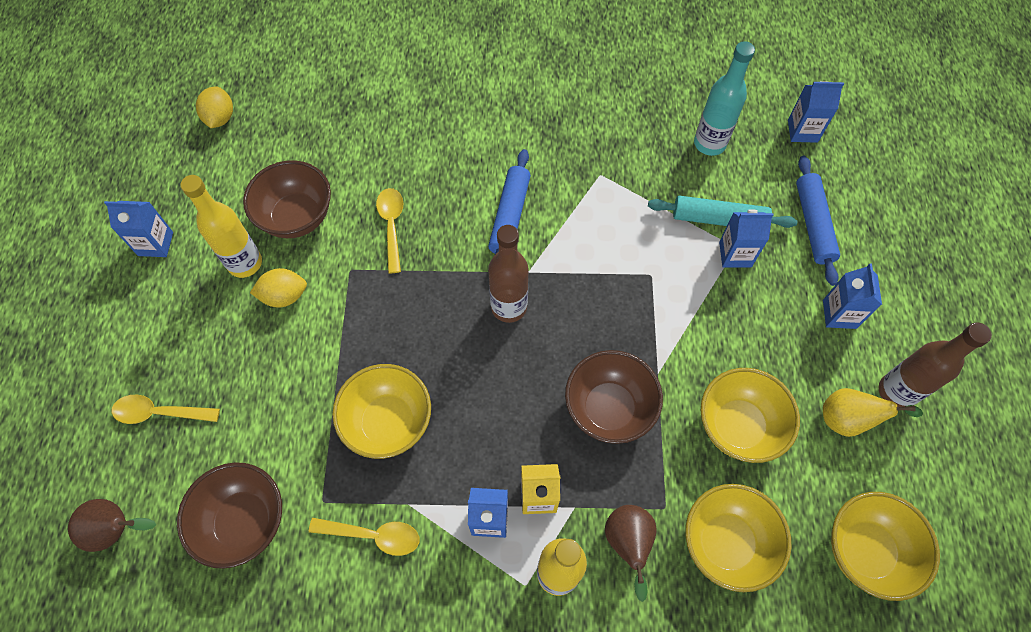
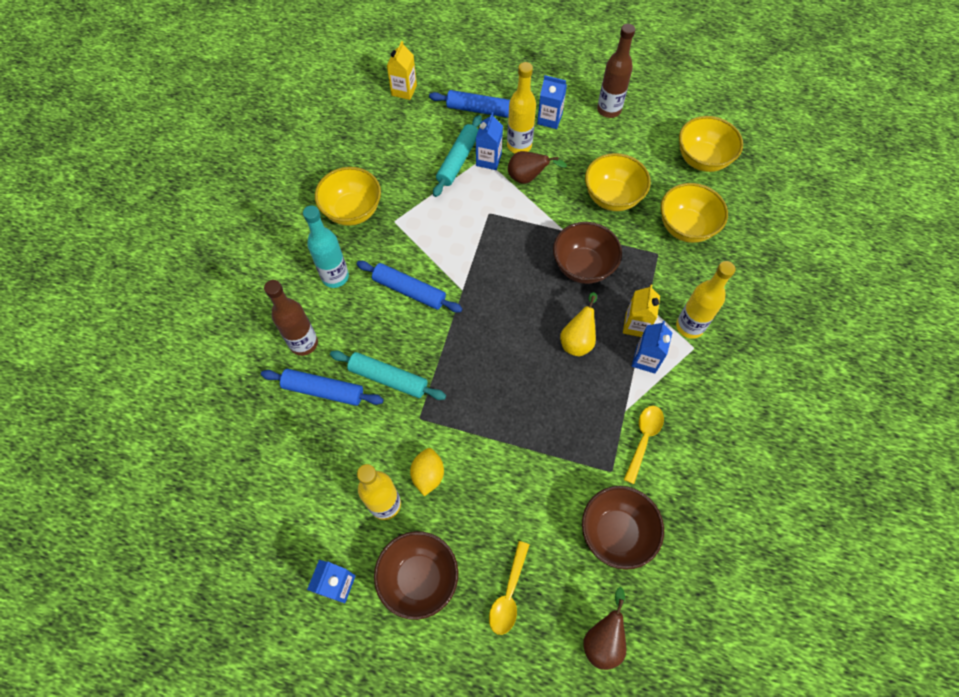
camera: 75 degrees left, 0 degrees up
(220, 118) = (215, 508): yellow lemon -> none
(297, 217) = (353, 453): brown bowl -> brown bowl (419, 578)
(363, 169) = (324, 390): none -> blue rolling pin
(388, 422) = (559, 413): yellow bowl -> yellow bowl (352, 211)
(391, 226) = (388, 378): yellow spoon -> turquoise rolling pin
(509, 307) = (488, 310): brown bottle -> brown bottle (304, 343)
(628, 543) = (677, 281): brown pear -> brown pear (528, 178)
(709, 143) = (393, 146): turquoise bottle -> turquoise bottle (335, 277)
(775, 286) = (519, 145): none -> yellow bottle
(802, 131) = (404, 90): blue carton -> yellow carton
(848, 420) = (621, 139): yellow pear -> yellow pear (578, 340)

